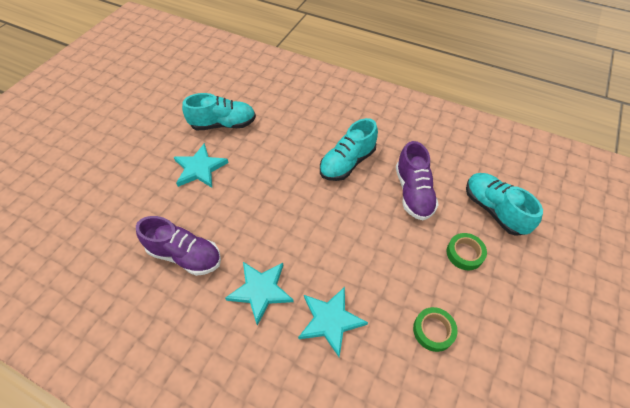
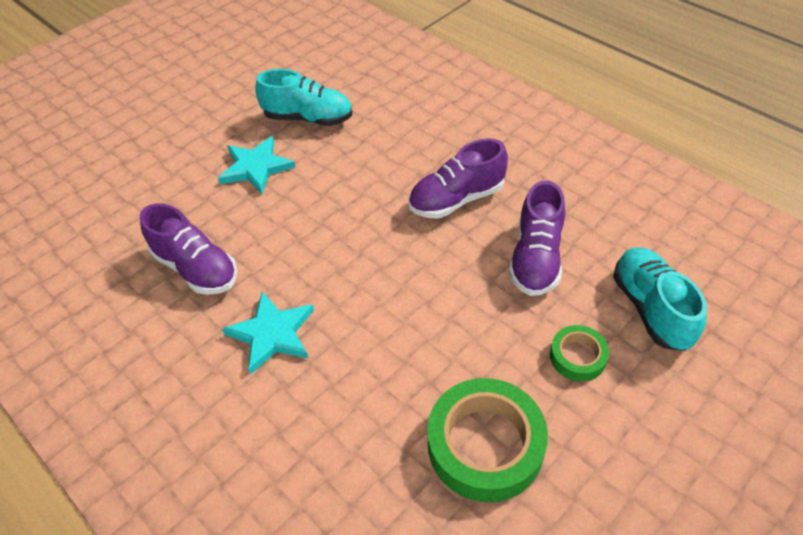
camera: 20 degrees right, 5 degrees down
(330, 320) = (347, 394): turquoise star -> none
(347, 163) = (456, 199): turquoise shoe -> purple shoe
(433, 330) = (485, 445): green tape -> green tape, size x1.92

